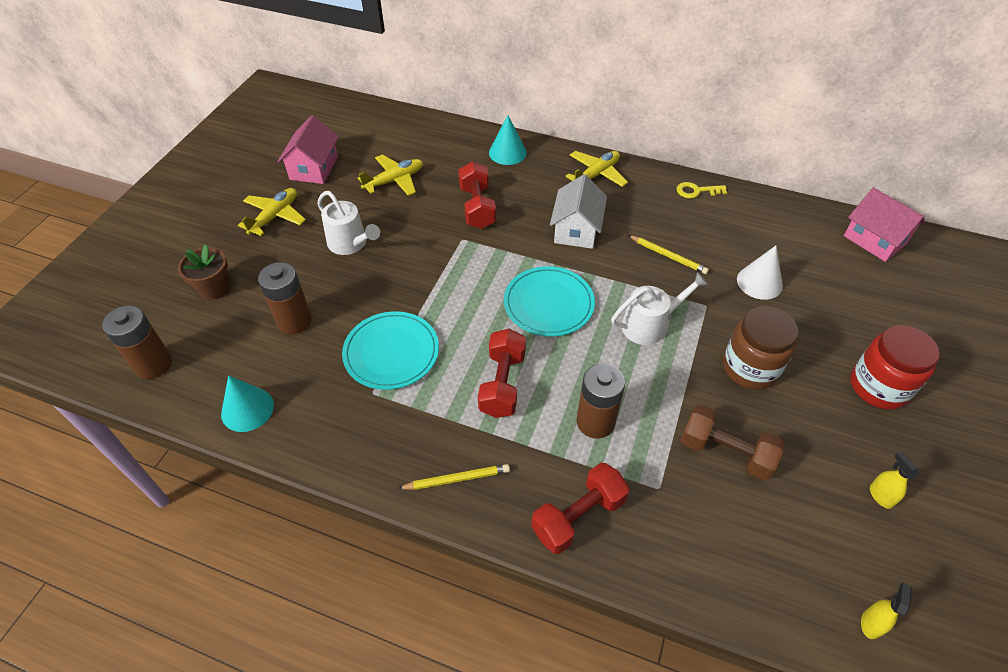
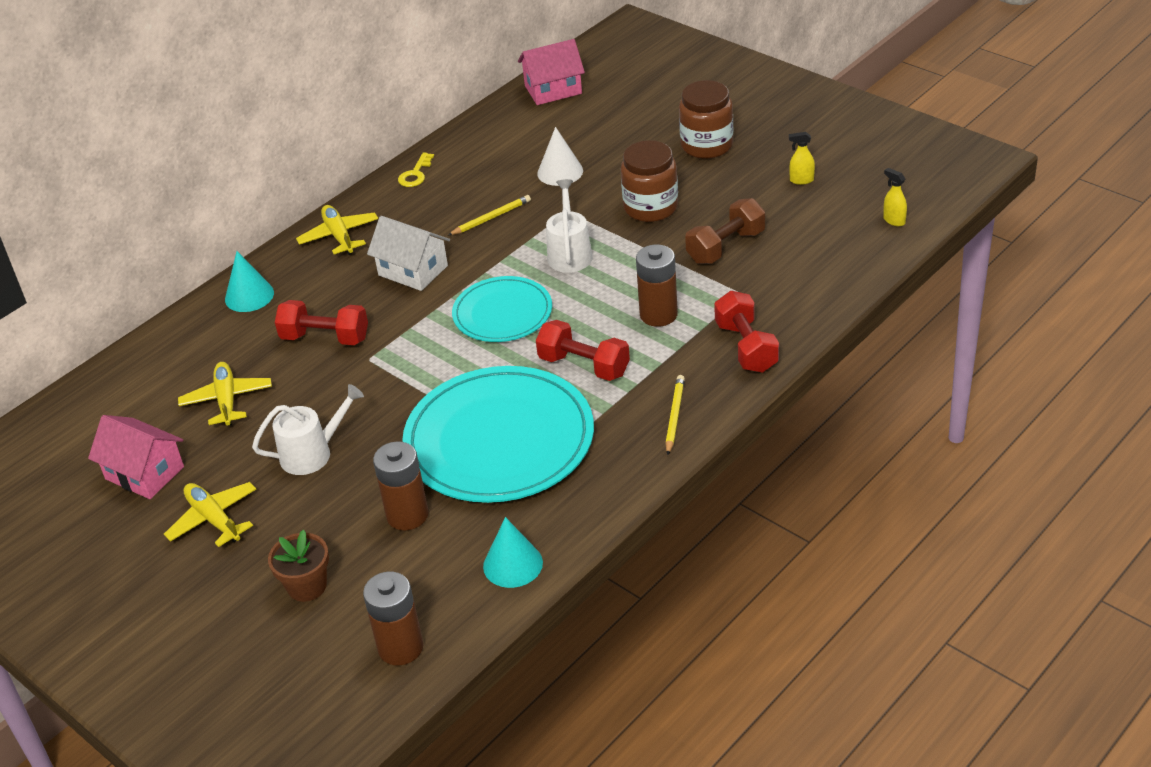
camera: 65 degrees left, 10 degrees down
(391, 352) = (499, 440): turquoise plate -> turquoise plate, size x1.75
(878, 386) = (706, 145): red jar -> brown jar

